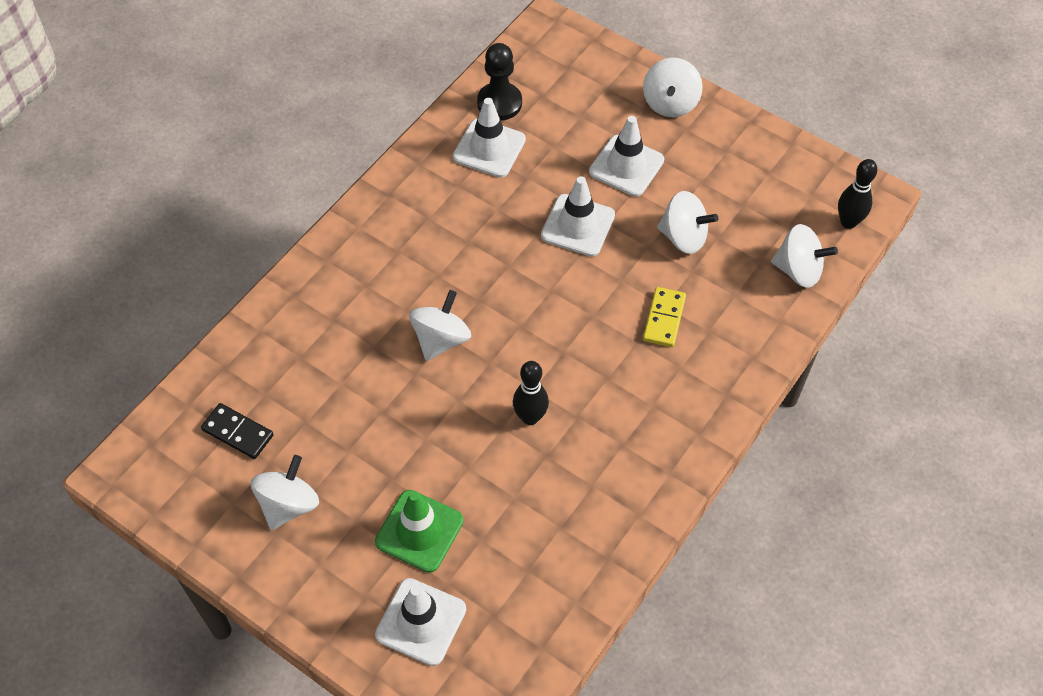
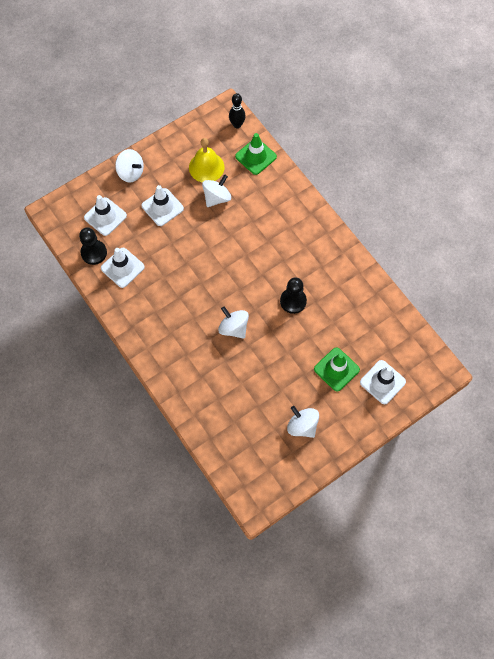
camera: 70 degrees left, 10 degrees up
(237, 433) = (252, 440): black domino -> none
(530, 417) = (293, 301): black bowling pin -> black pawn
(578, 225) = (190, 242): white traffic cone -> white traffic cone (105, 216)
(664, 318) = (260, 224): yellow domino -> none
(736, 203) = (206, 167): none -> yellow bell
(798, 270) = (255, 156): white spinning top -> green traffic cone

